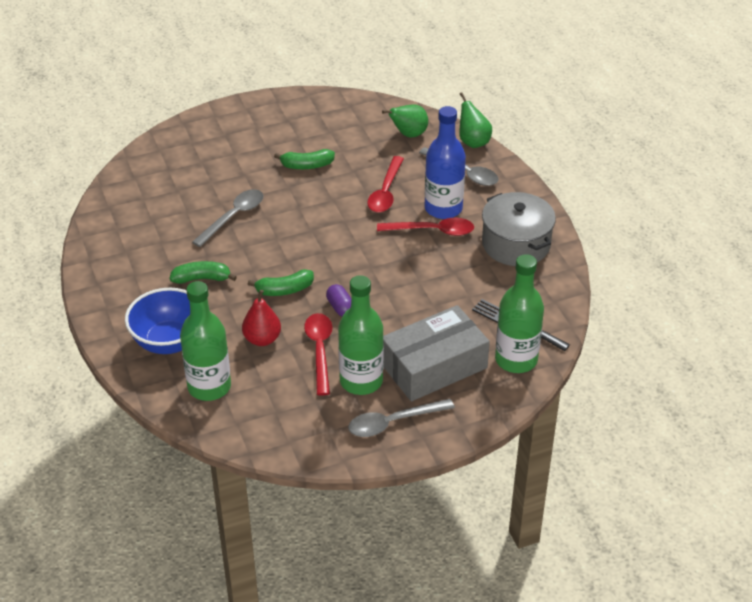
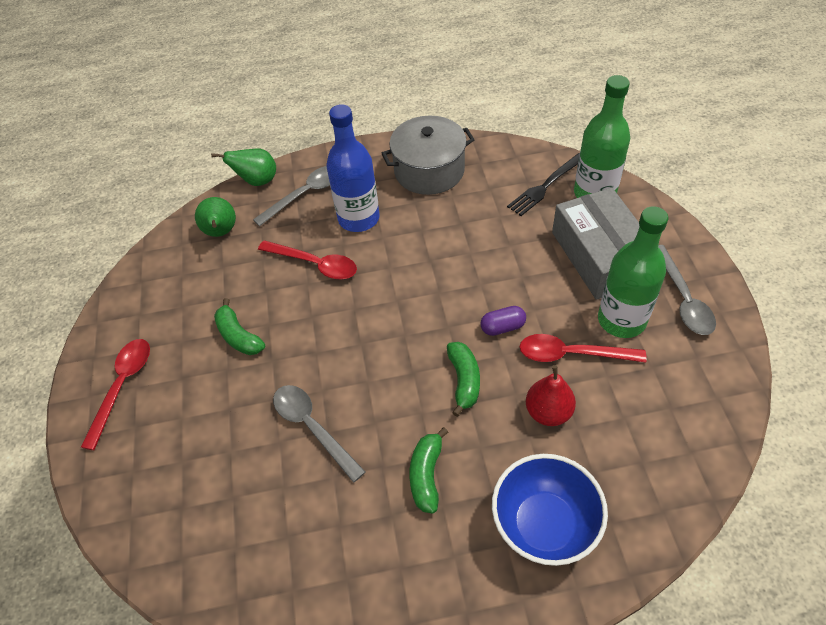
camera: 75 degrees left, 10 degrees up
(209, 387) = (629, 479): green bottle -> none
(307, 165) = (239, 336): green banana -> green banana turned 135 degrees clockwise
(432, 231) = (392, 232): red spoon -> red spoon (122, 387)

